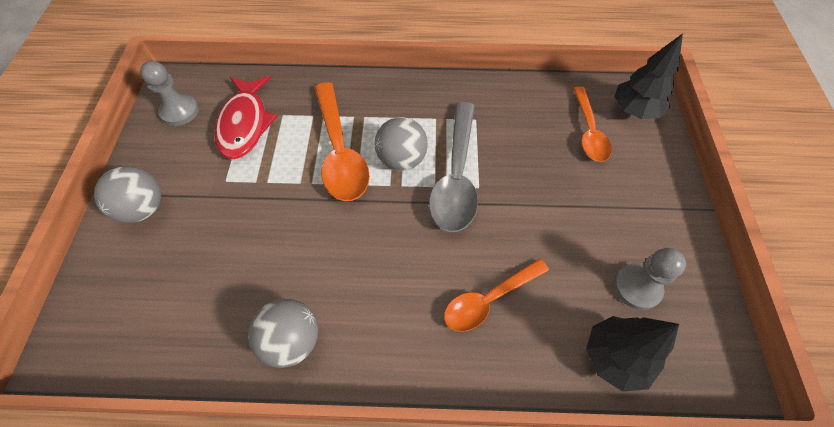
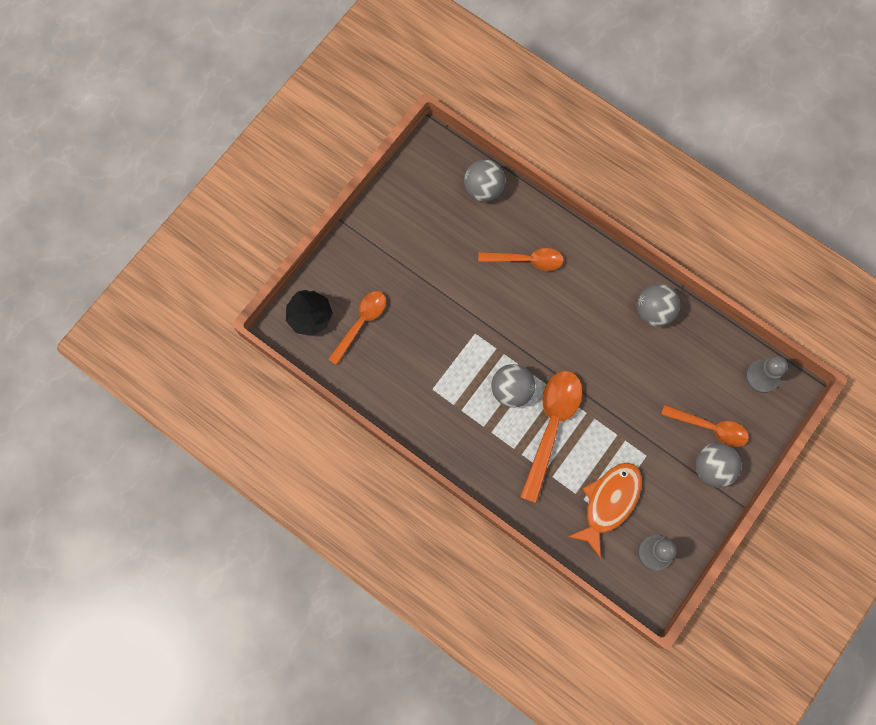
camera: 145 degrees left, 15 degrees up
(161, 246) = (709, 427): none -> orange spoon
(245, 124) = (609, 503): red fish -> orange fish
(456, 176) = (483, 351): grey spoon -> none
(614, 357) = (483, 189): black tree -> grey ball
(637, 287) = (435, 211): grey pawn -> grey pawn (762, 376)

